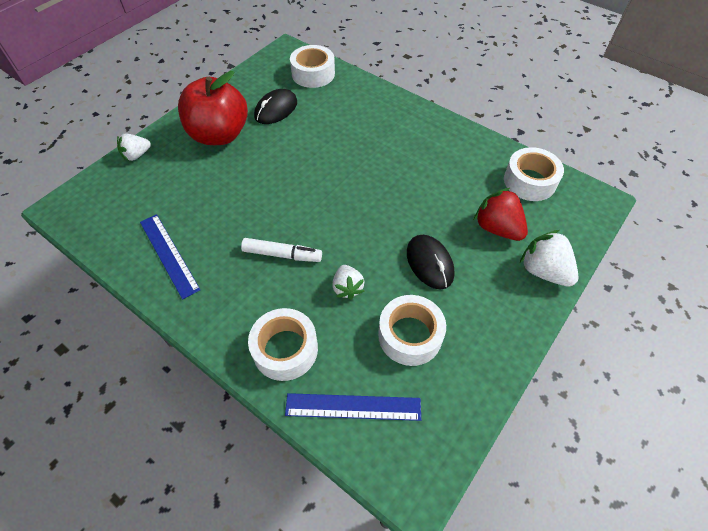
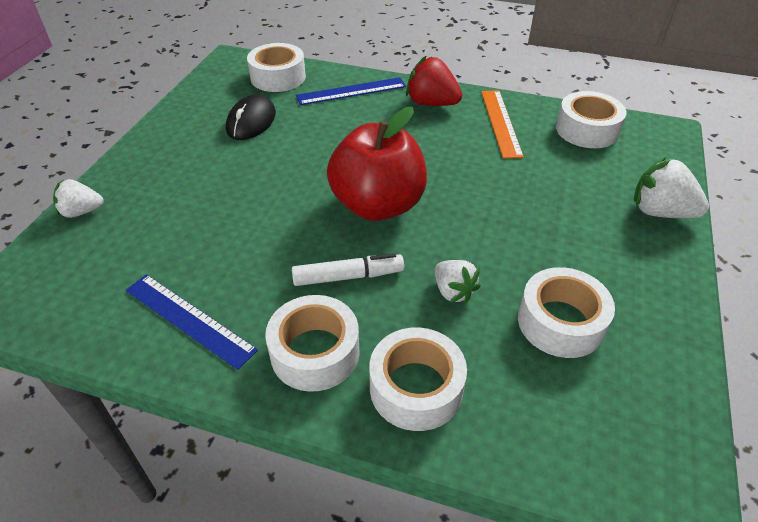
camera: 20 degrees left, 10 degrees down
(137, 155) = (82, 212): white strawberry -> white strawberry turned 45 degrees clockwise
(219, 135) = (190, 163): red apple -> red apple (378, 205)
(234, 303) = (315, 352): none -> white tape
(353, 407) = (544, 429): blue ruler -> blue ruler (351, 91)
(429, 263) = (533, 237): black mouse -> none
(462, 157) = (500, 122): none -> orange ruler
(497, 228) = (584, 183): red strawberry -> red strawberry (431, 103)

